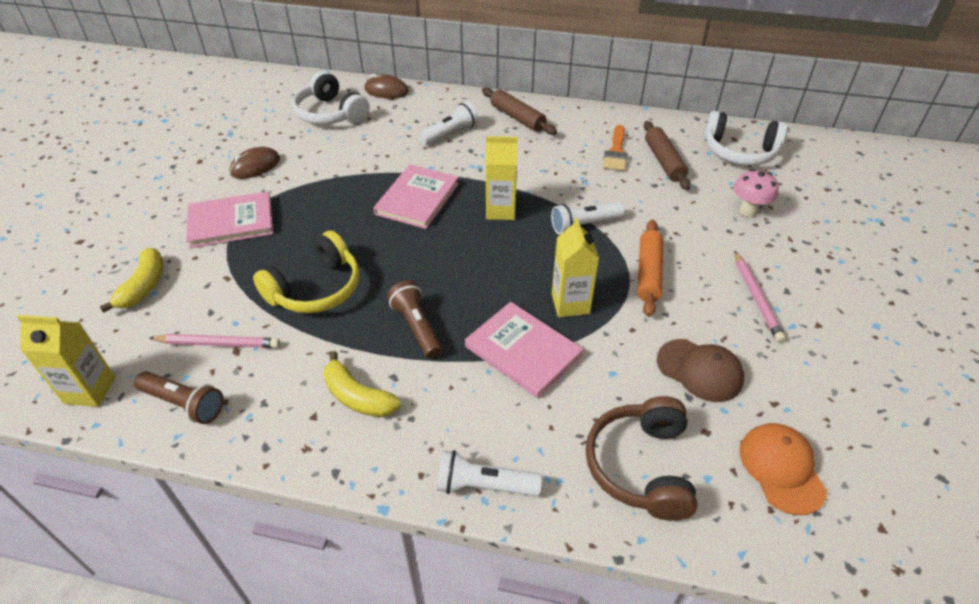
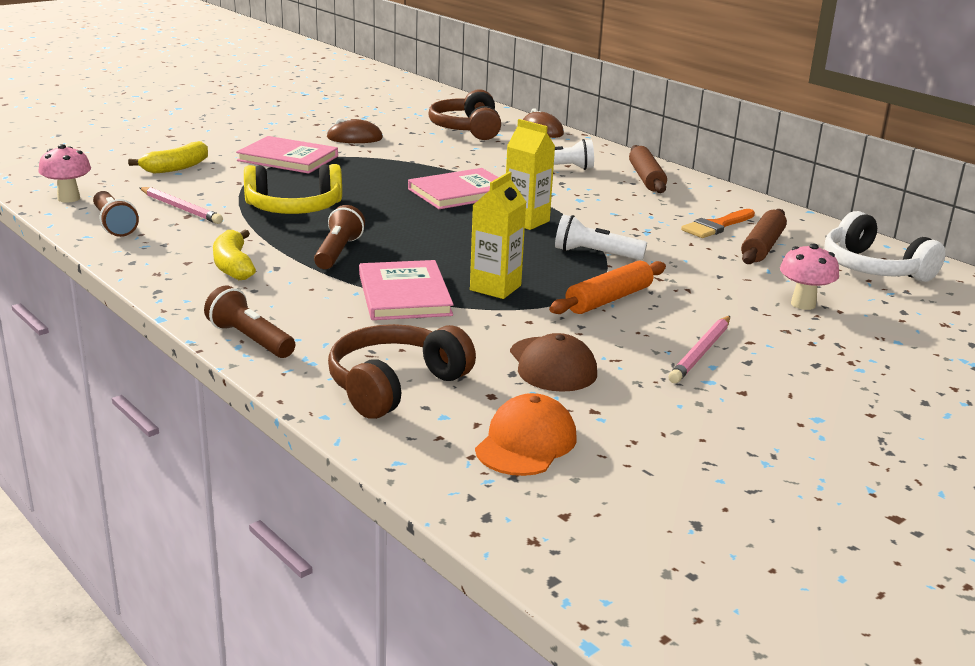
camera: 35 degrees right, 20 degrees down
(90, 390) = (69, 198): yellow carton -> pink mushroom
(330, 114) = (467, 129): white headphones -> brown headphones
(484, 485) = (250, 339): white flashlight -> brown flashlight

